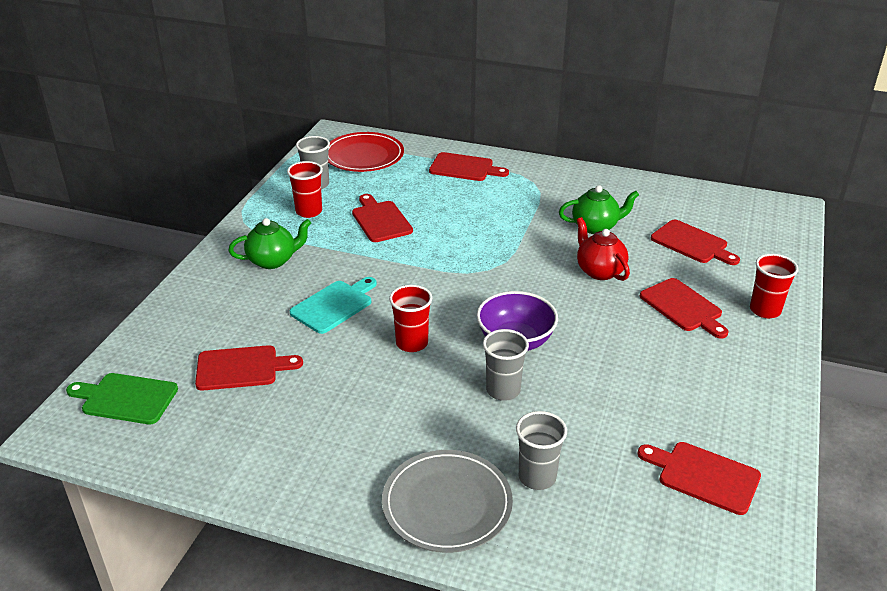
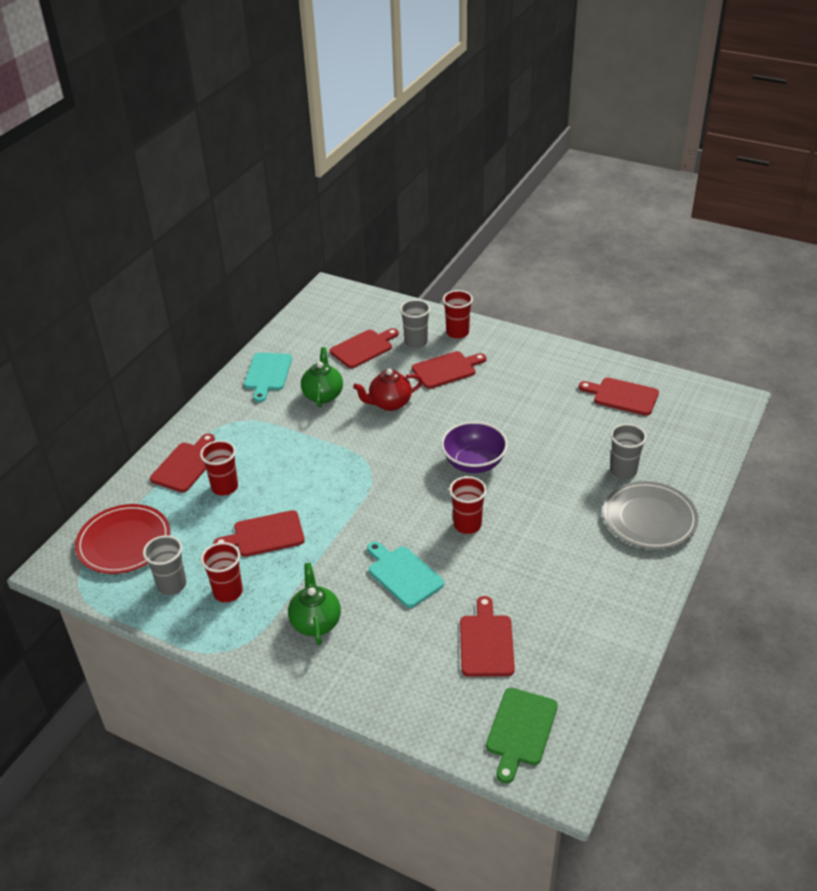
camera: 80 degrees left, 5 degrees up
(439, 191) = (225, 487): none -> red cup
(503, 390) = (532, 477): grey cup -> grey cup (416, 342)
(614, 190) = (267, 374): none -> turquoise cutting board
(704, 476) = (622, 396): red cutting board -> red cutting board turned 75 degrees clockwise

